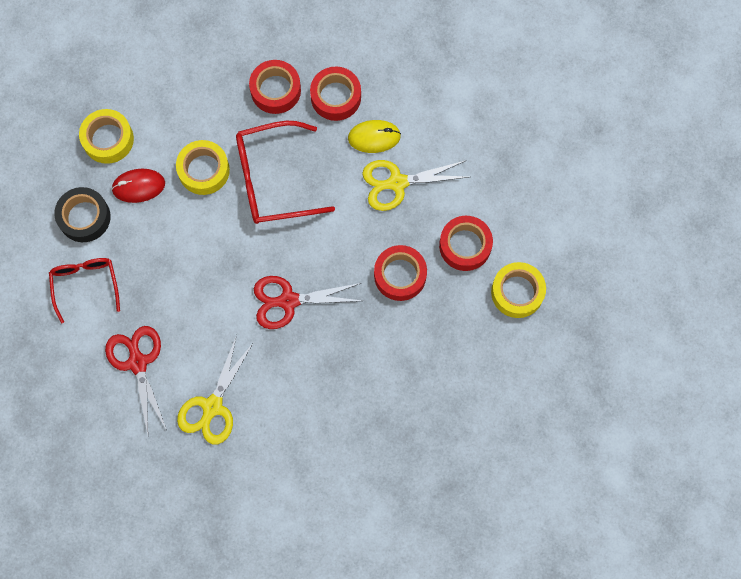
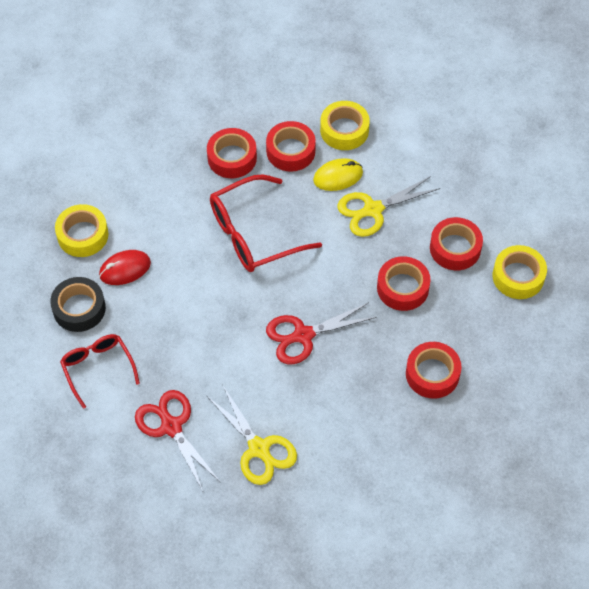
camera: 15 degrees left, 15 degrees down
(204, 170) = (184, 241): yellow tape -> yellow tape (344, 130)
(212, 406) = (259, 448): yellow scissors -> yellow scissors turned 45 degrees counterclockwise
(399, 373) = (432, 374): none -> red tape

